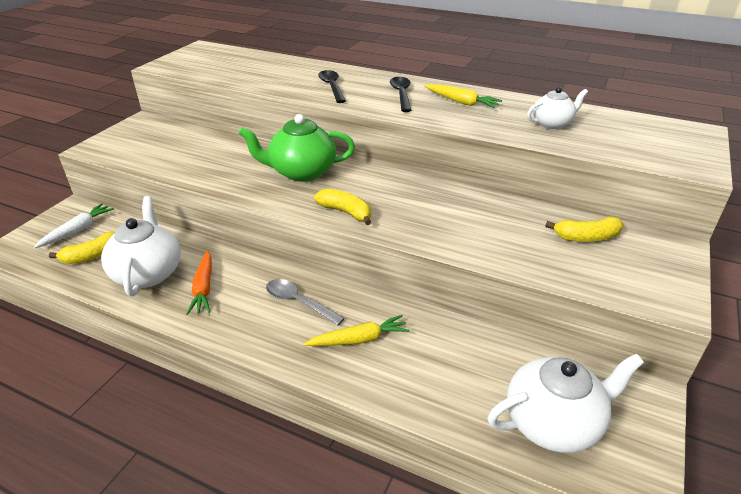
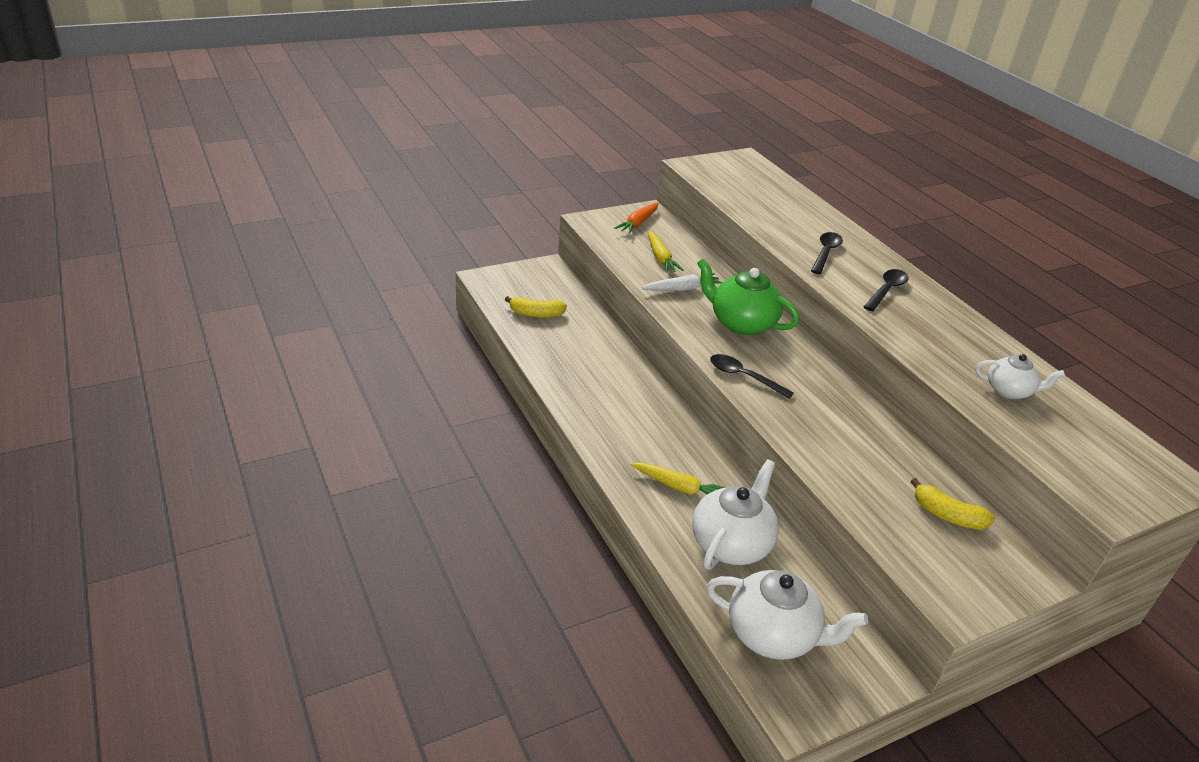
camera: 35 degrees right, 0 degrees up
(78, 230) = (540, 287): white carrot -> white carrot (682, 289)
(148, 273) = (565, 349): white teapot -> white teapot (731, 544)
(203, 288) = (596, 383): orange carrot -> orange carrot (638, 223)
(299, 302) = (658, 433): grey spoon -> none
(346, 212) = (744, 377): yellow banana -> black spoon
(461, 102) = (940, 325): yellow carrot -> yellow carrot (660, 258)

